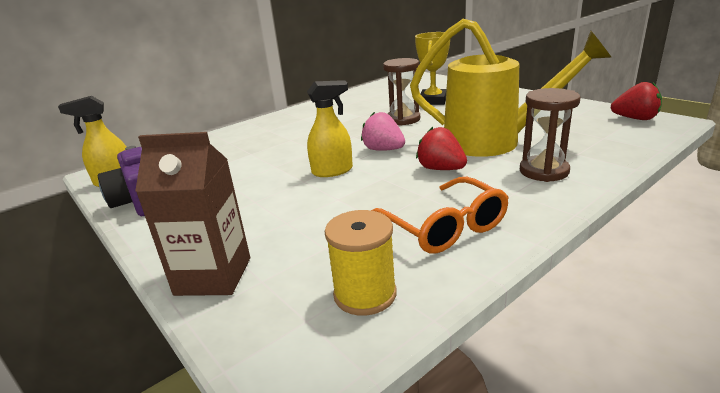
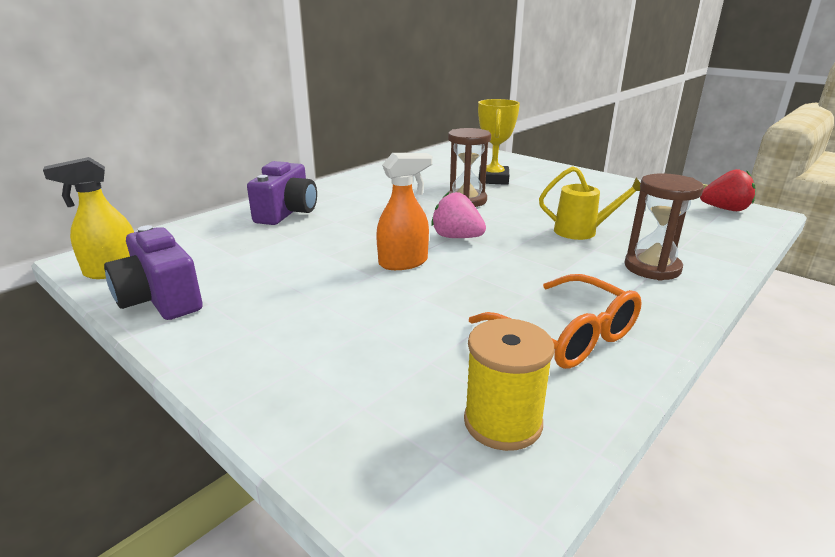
camera: 10 degrees left, 0 degrees up
(213, 276) = (296, 402): brown carton -> none
(255, 134) = (287, 212): none -> purple camera
(332, 171) = (403, 262): yellow spray bottle -> orange spray bottle
(441, 169) = (534, 263): red strawberry -> none
(493, 142) = (582, 231): yellow watering can -> yellow watering can, size x0.48

